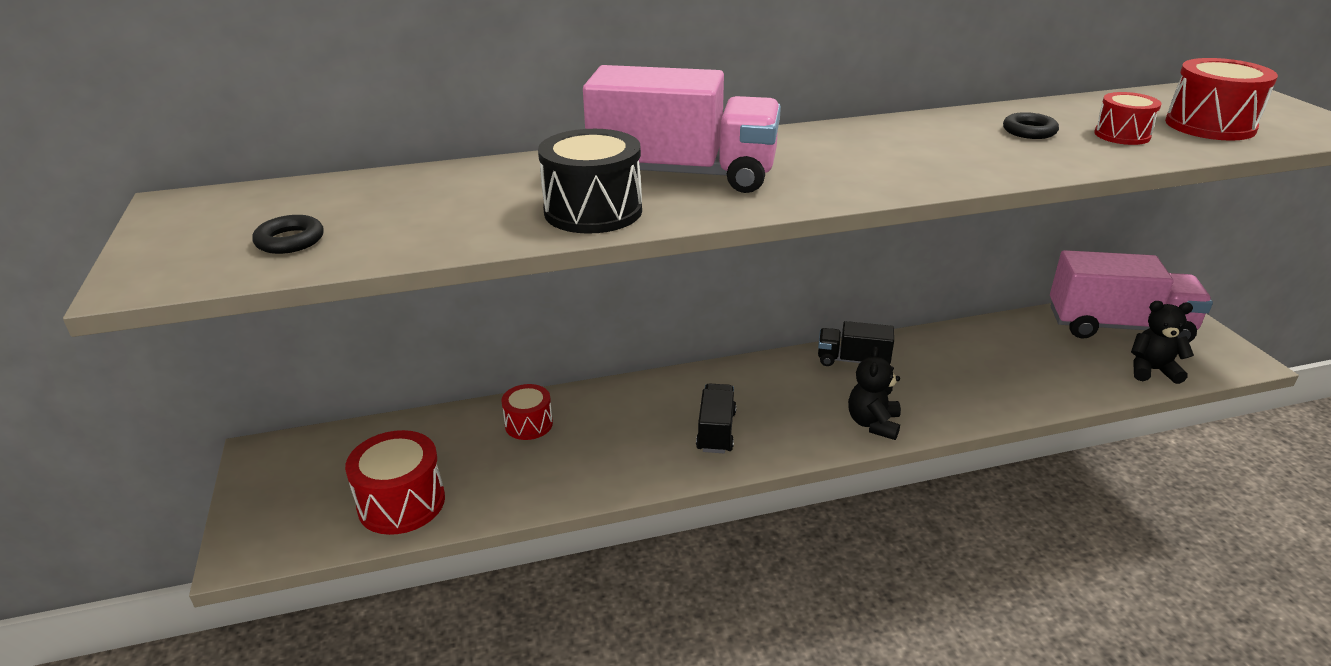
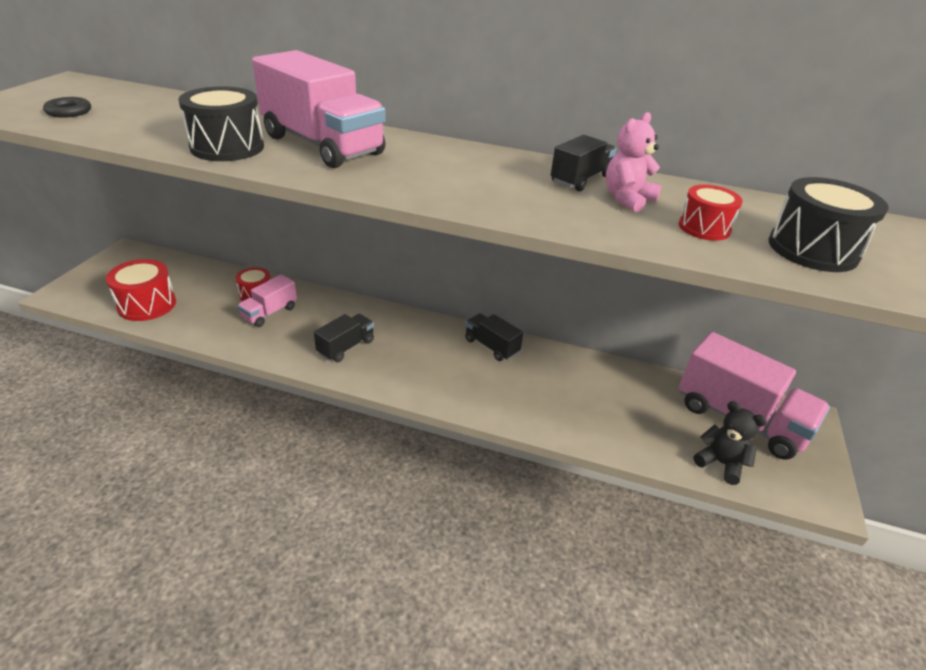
camera: 30 degrees right, 5 degrees up
(577, 437) = (269, 313): none -> pink truck
(873, 424) = (447, 391): black teddy bear -> none
(963, 127) = (580, 179): none -> black truck
(1029, 131) = (627, 199): black ring -> pink teddy bear
(1210, 125) = (812, 249): red drum -> black drum

